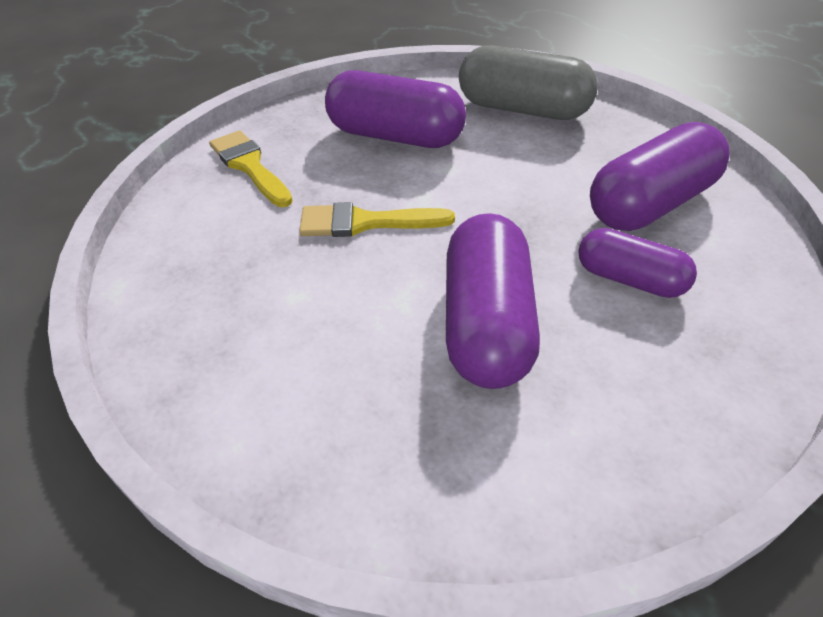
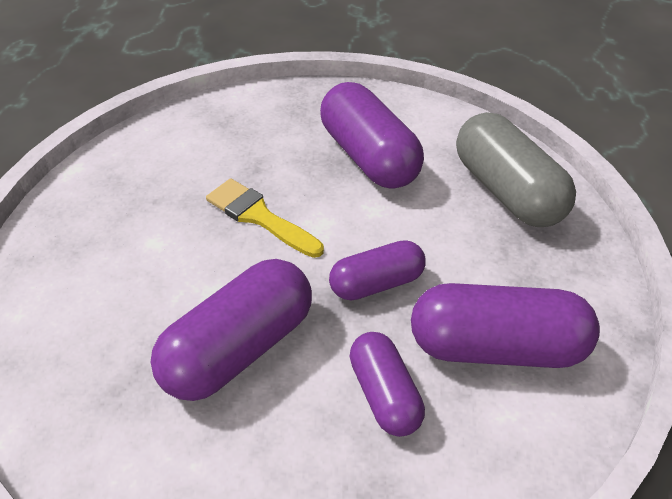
camera: 40 degrees right, 0 degrees up
(249, 166) = (240, 124): yellow brush -> none
(521, 214) = (377, 283): none -> purple capsule

